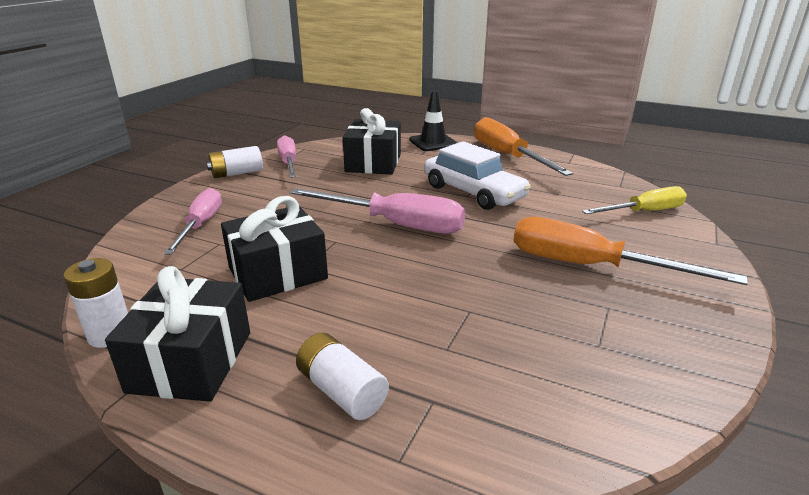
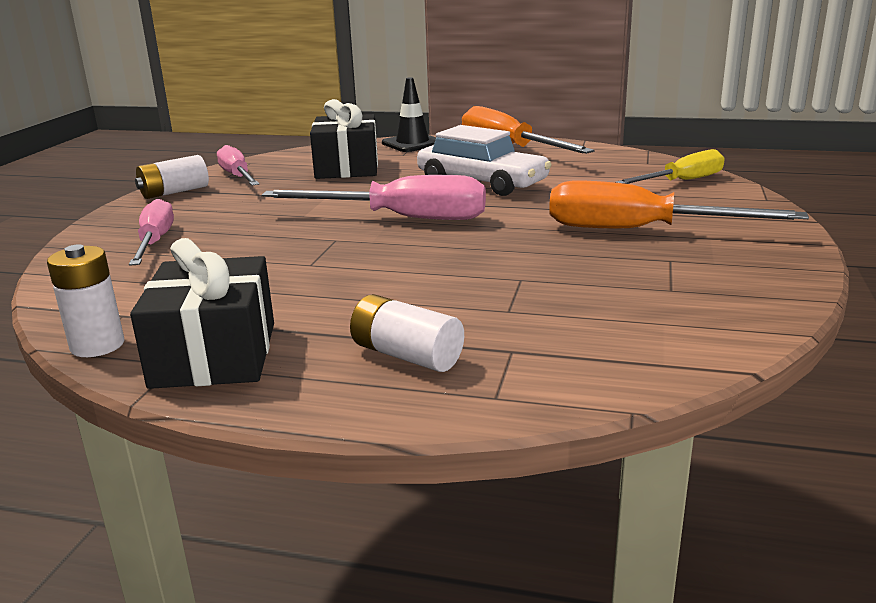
camera: 10 degrees left, 5 degrees down
(277, 273) = (279, 273): black gift -> none

